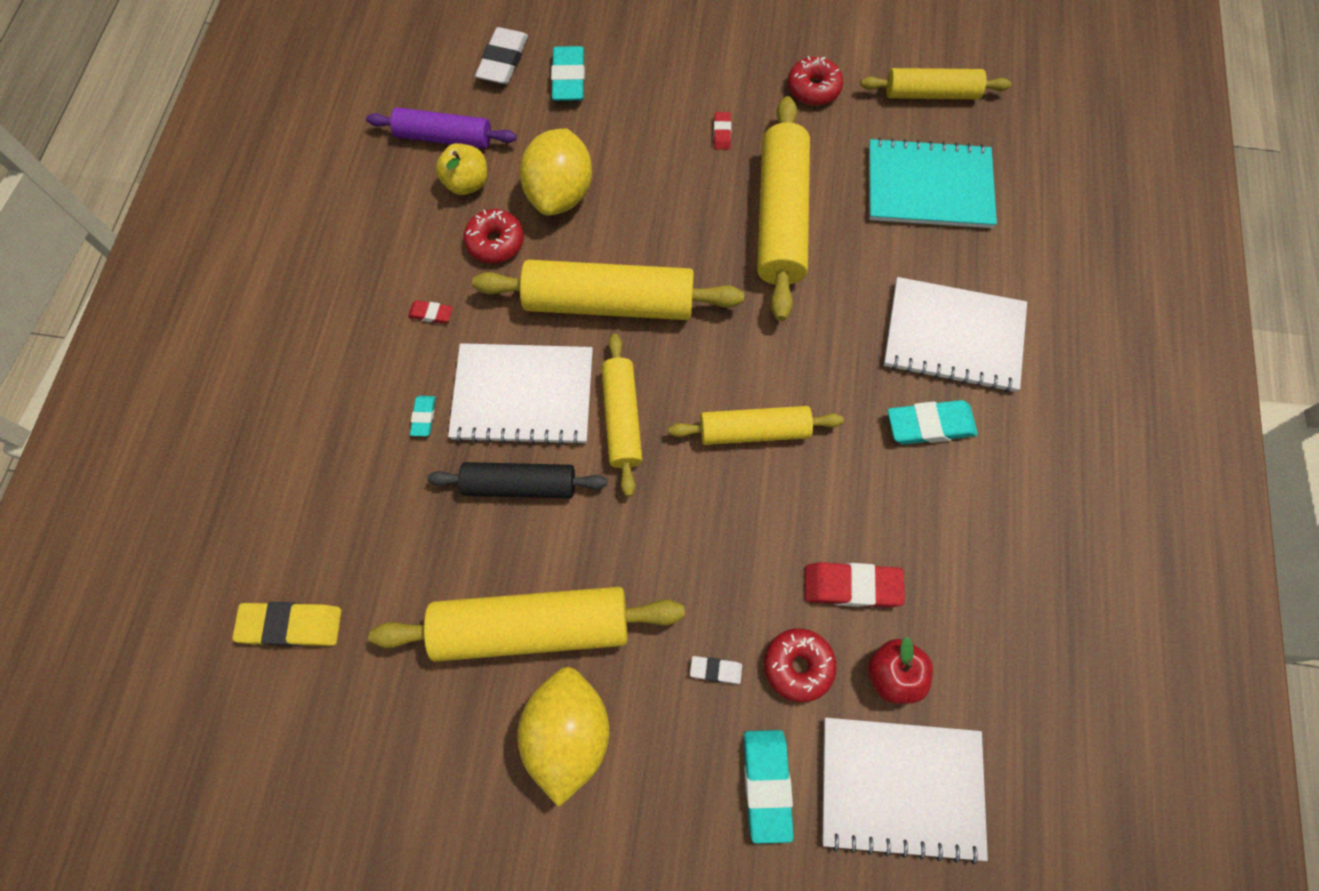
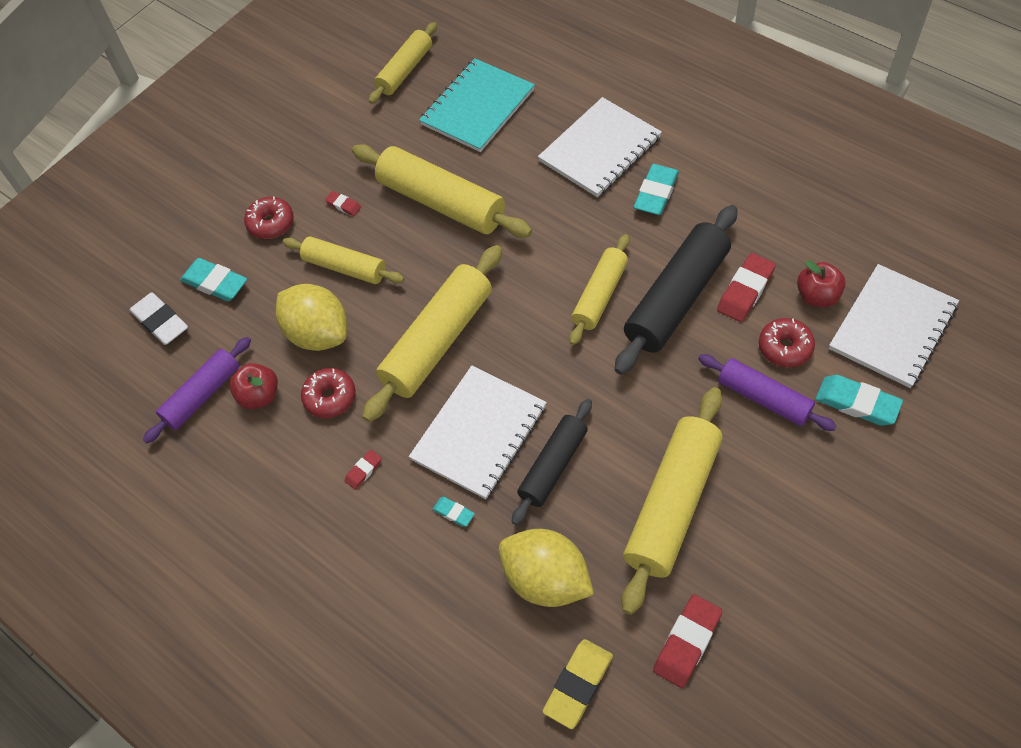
camera: 55 degrees left, 10 degrees down
(379, 715) = (687, 642): none -> red eraser
(467, 183) = (259, 396): yellow apple -> red apple
(568, 734) = (764, 513): yellow lemon -> yellow lemon (546, 580)
(622, 418) = (539, 374): yellow rolling pin -> yellow rolling pin (345, 267)
(715, 670) = (763, 398): white eraser -> purple rolling pin
(797, 513) = (676, 298): none -> black rolling pin
(813, 88) = (348, 133): red donut -> red donut (271, 223)

